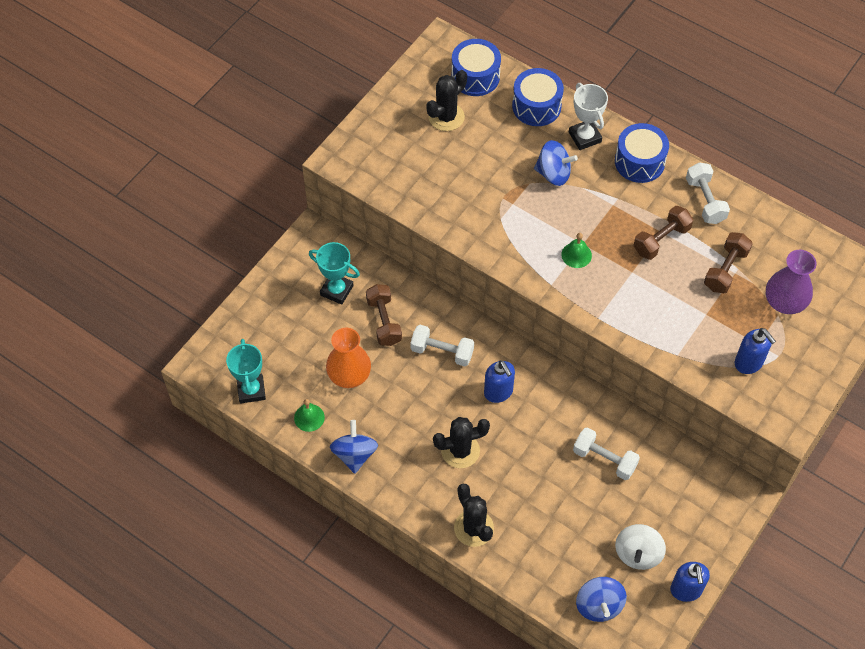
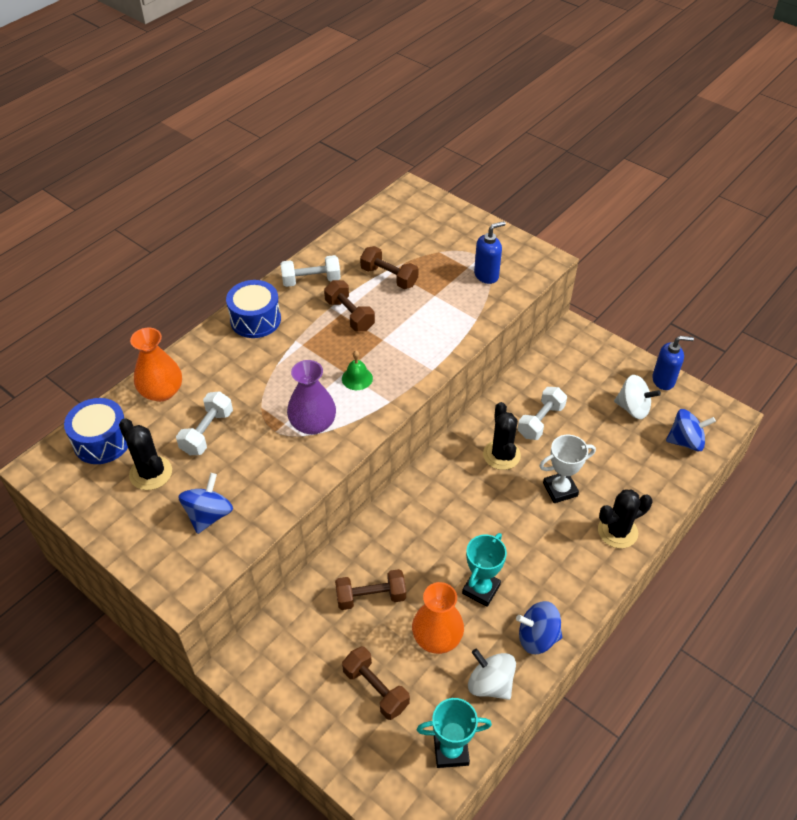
camera: 85 degrees left, 10 degrees down
(300, 333) = (375, 689): none -> brown dumbbell
(309, 417) = (490, 684): green bell -> white spinning top
(336, 290) = (322, 645): turquoise trophy -> turquoise trophy (481, 589)
(442, 352) = (415, 543): white dumbbell -> white dumbbell (207, 432)
(460, 451) = (532, 536): black cactus -> black cactus (501, 455)
(498, 392) = (466, 497): blue soap dispenser -> none
(536, 106) = (162, 391): blue drum -> orange vase
(553, 173) = (253, 386): blue spinning top -> blue spinning top (209, 515)
(584, 137) = (214, 357): white trophy -> white trophy (560, 489)
(784, 302) = (426, 246): purple vase -> purple vase (313, 424)

